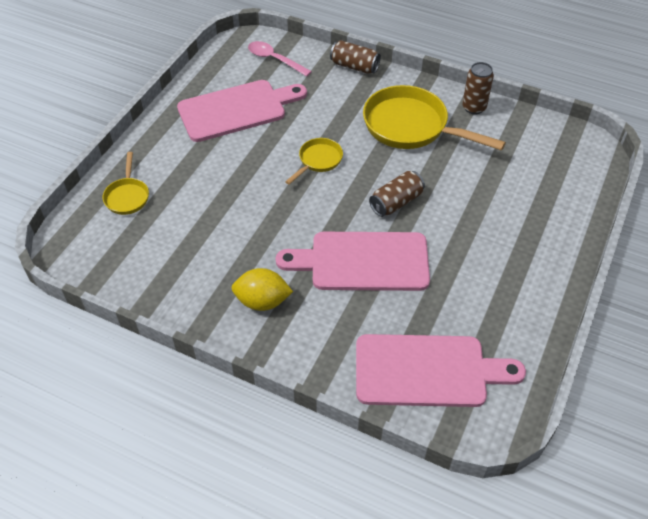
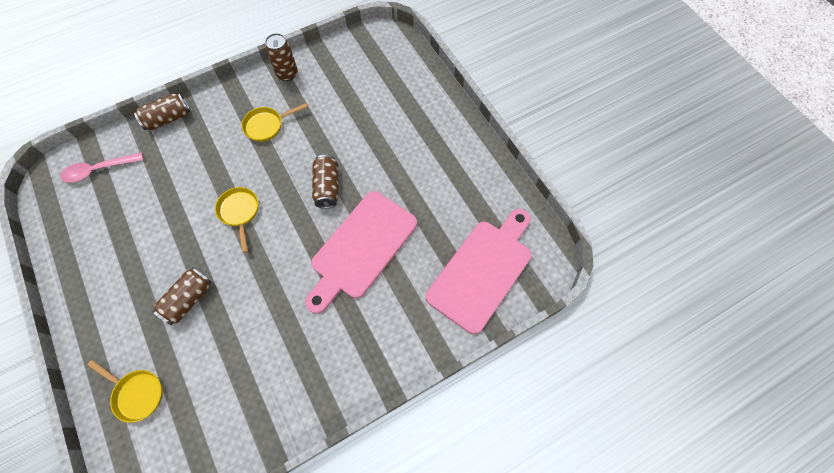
camera: 55 degrees left, 15 degrees up
(220, 178) = (188, 299): none -> brown can
(237, 110) = (126, 237): pink cutting board -> none
(262, 301) = (340, 346): yellow lemon -> none
(411, 127) = (267, 126): yellow pan -> yellow pan, size x0.50

